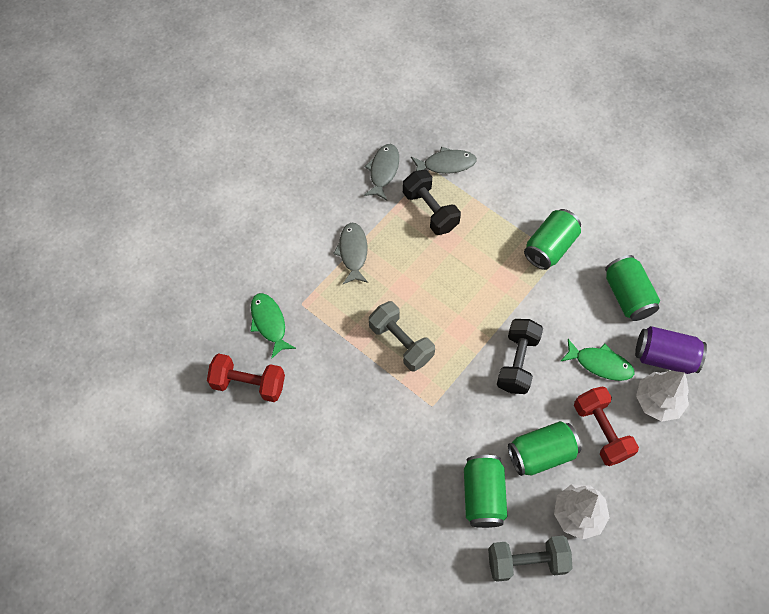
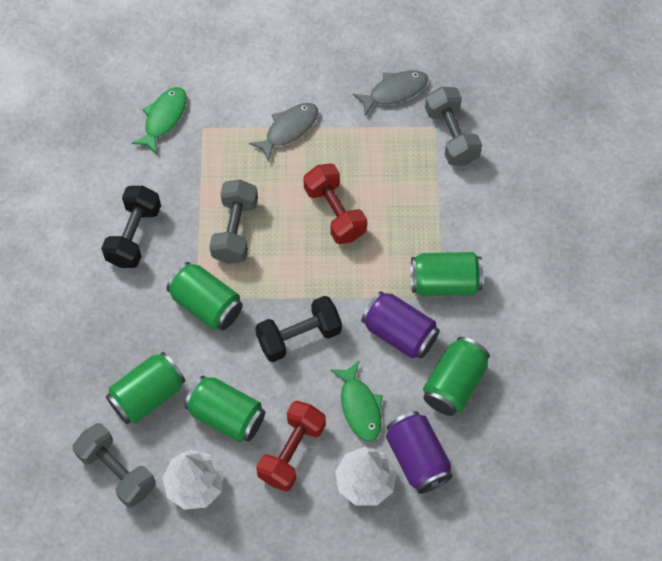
camera: 50 degrees right, 0 degrees up
(248, 384) = (96, 145): red dumbbell -> red dumbbell (335, 212)
(430, 210) = (389, 158): black dumbbell -> black dumbbell (134, 235)
(443, 403) = (206, 305): none -> green can
(446, 164) = (451, 136): grey fish -> grey dumbbell
(565, 300) = (399, 333): none -> purple can

